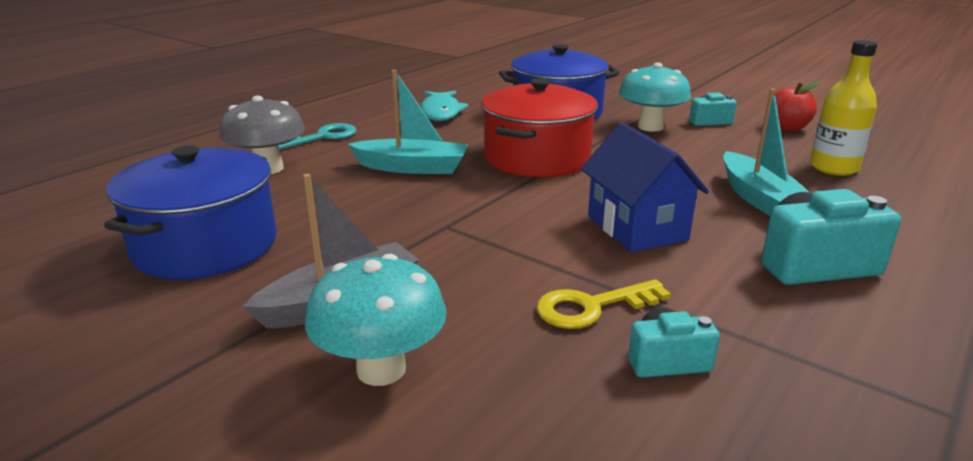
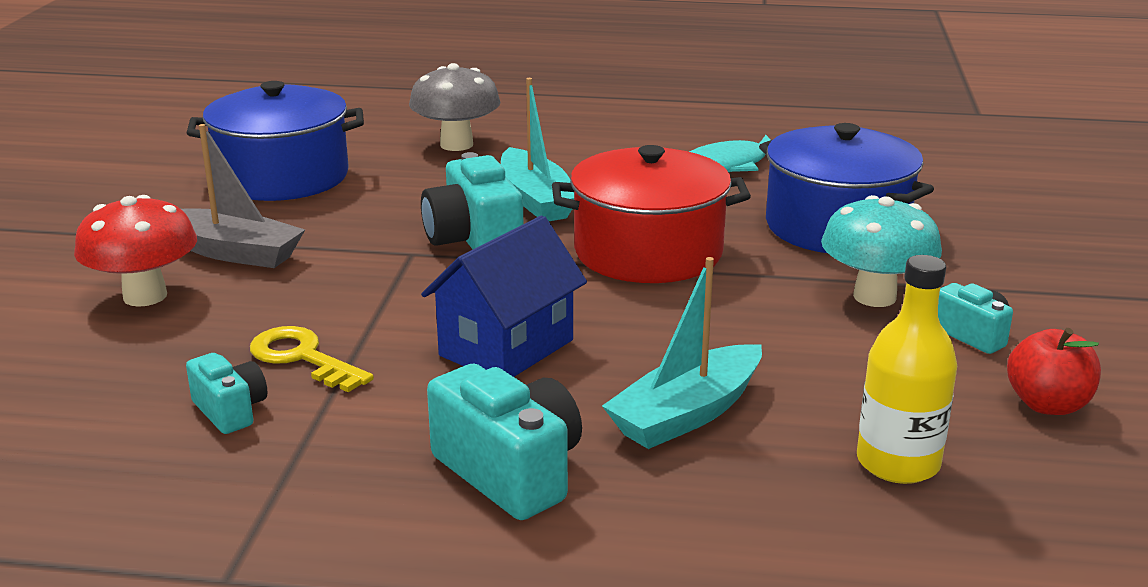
camera: 60 degrees right, 0 degrees up
(322, 137) = (565, 138): turquoise key -> none
(381, 369) = (145, 296): turquoise mushroom -> red mushroom
(452, 200) = (474, 240): none -> turquoise camera

